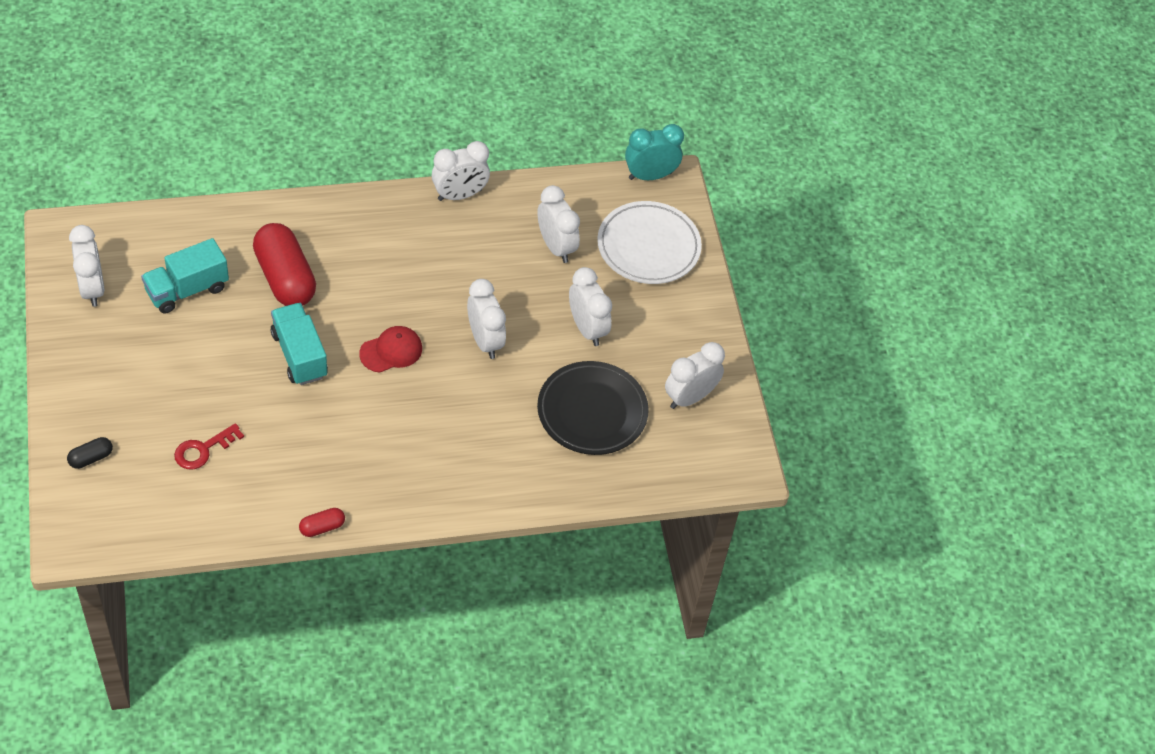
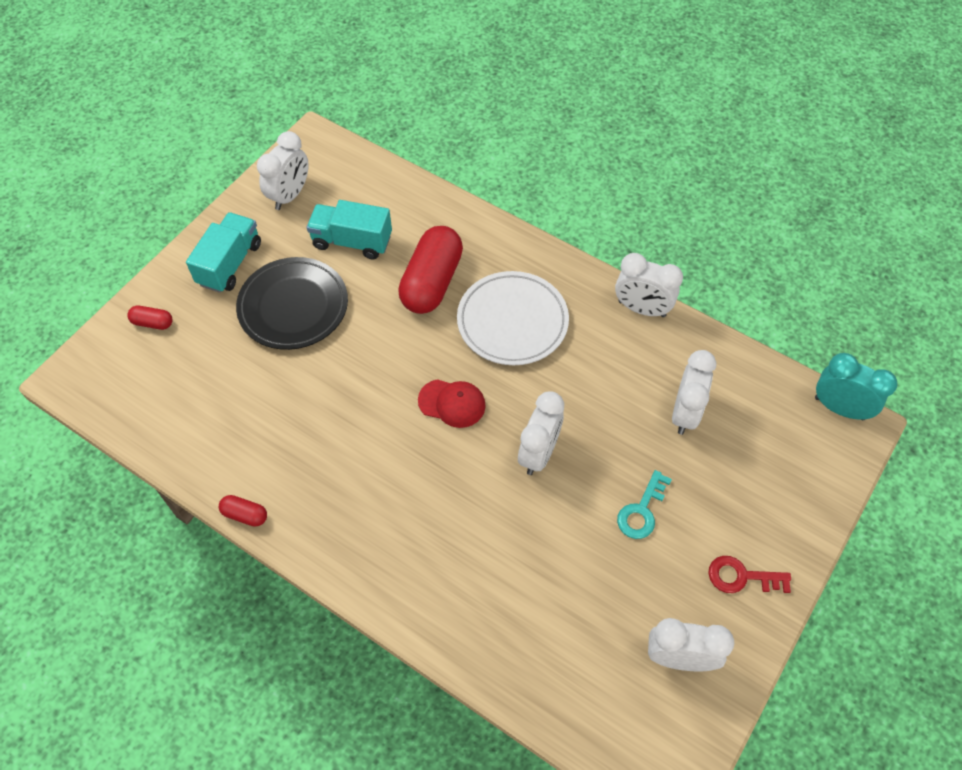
camera: 50 degrees right, 5 degrees up
(91, 458) = (153, 323): black capsule -> red capsule
(203, 450) = (231, 376): red key -> red key (741, 576)
(299, 355) = (378, 353): turquoise truck -> turquoise truck (230, 264)
(587, 329) = (641, 511): white clock -> turquoise key
(592, 412) = (570, 595): black plate -> black plate (293, 307)
(648, 247) = (775, 475): white plate -> white plate (512, 321)

